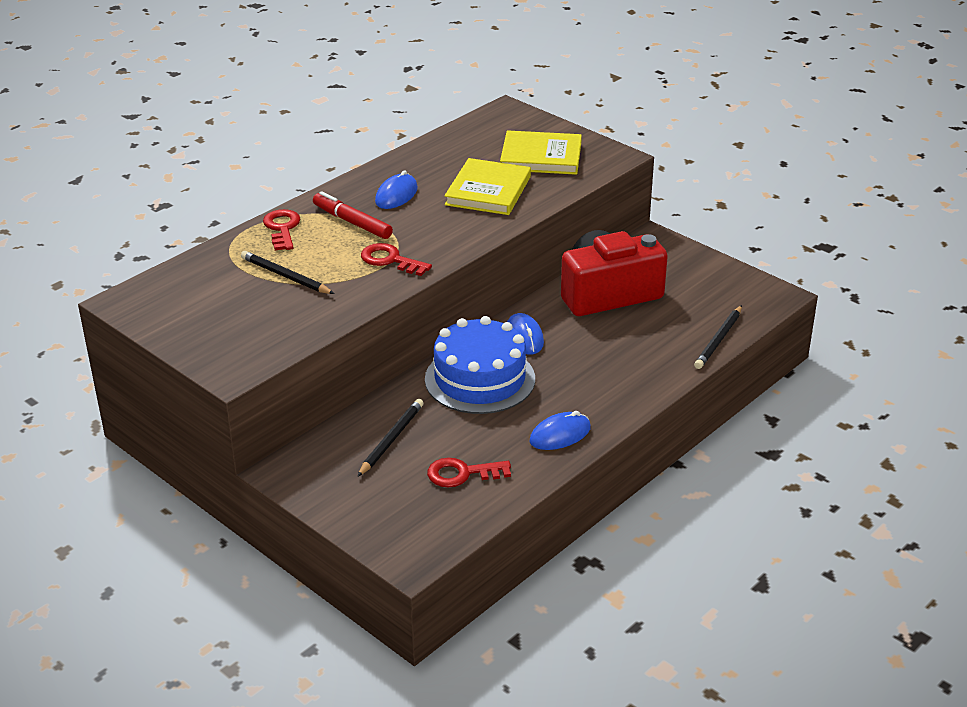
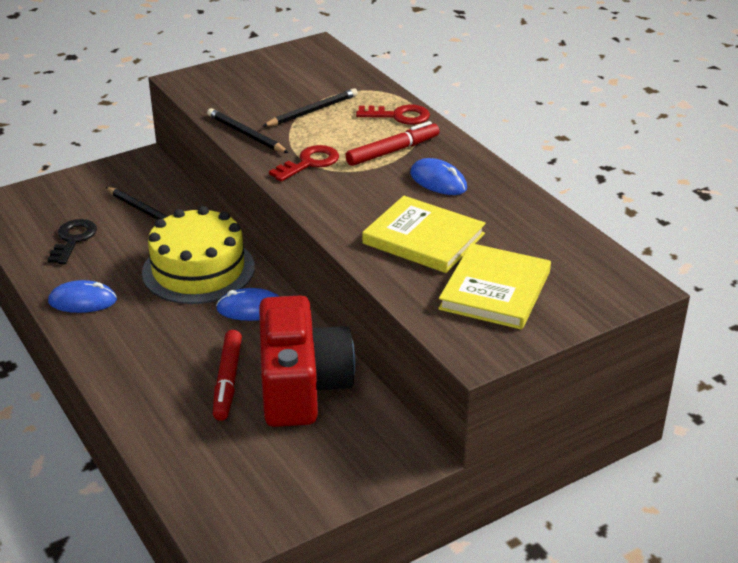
camera: 105 degrees right, 0 degrees up
(462, 474) = (73, 239): red key -> black key
(480, 379) = (198, 270): blue cake -> yellow cake
(560, 435) = (82, 301): blue mouse -> blue mouse turned 75 degrees counterclockwise
(622, 328) = (228, 381): none -> red marker
(718, 339) = (161, 453): black pencil -> black pencil (246, 134)

